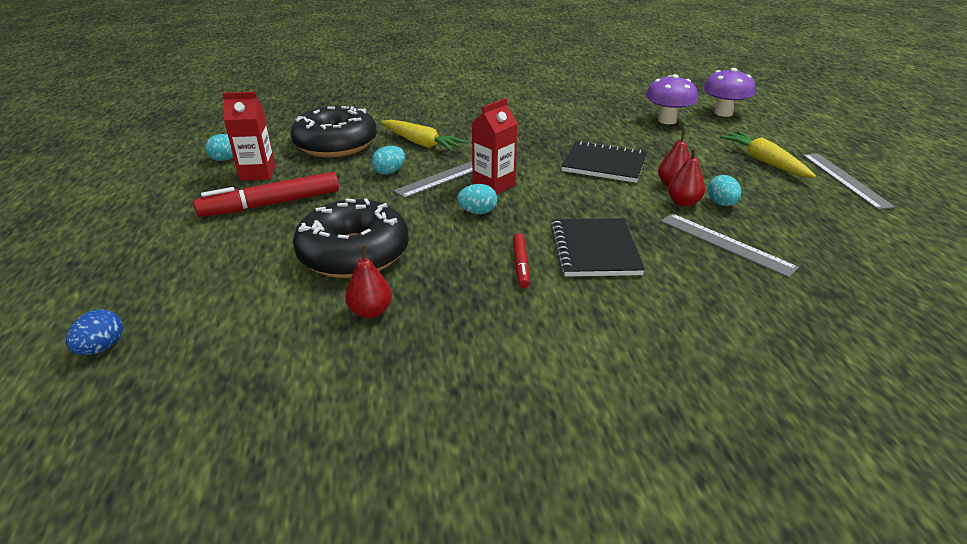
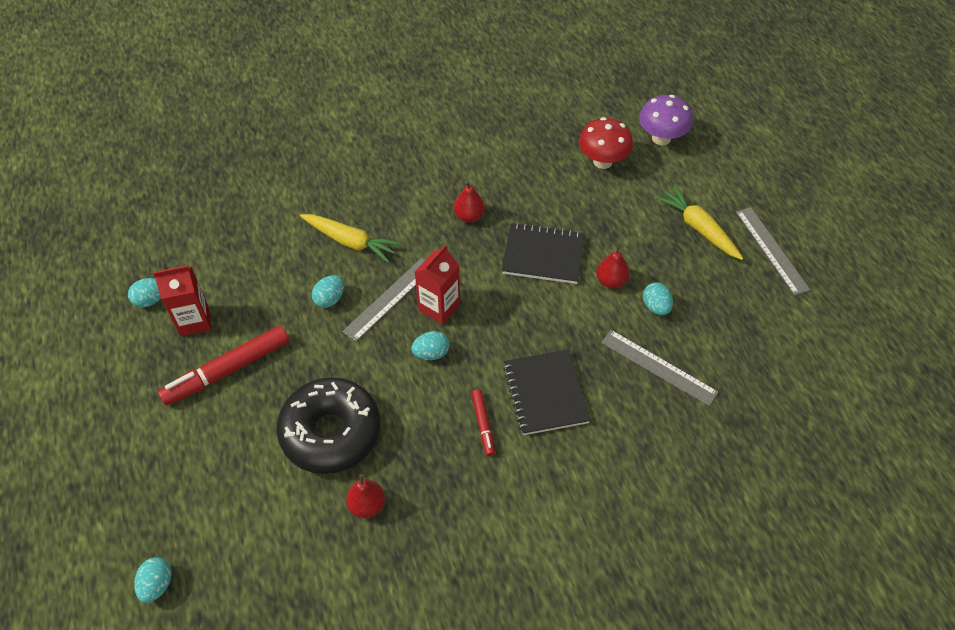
camera: 10 degrees left, 20 degrees up
(102, 348) = (157, 584): blue egg -> turquoise egg
(336, 144) = (259, 256): black donut -> none
(667, 120) = (602, 161): purple mushroom -> red mushroom
(683, 202) = (621, 310): red pear -> red pear (469, 216)

